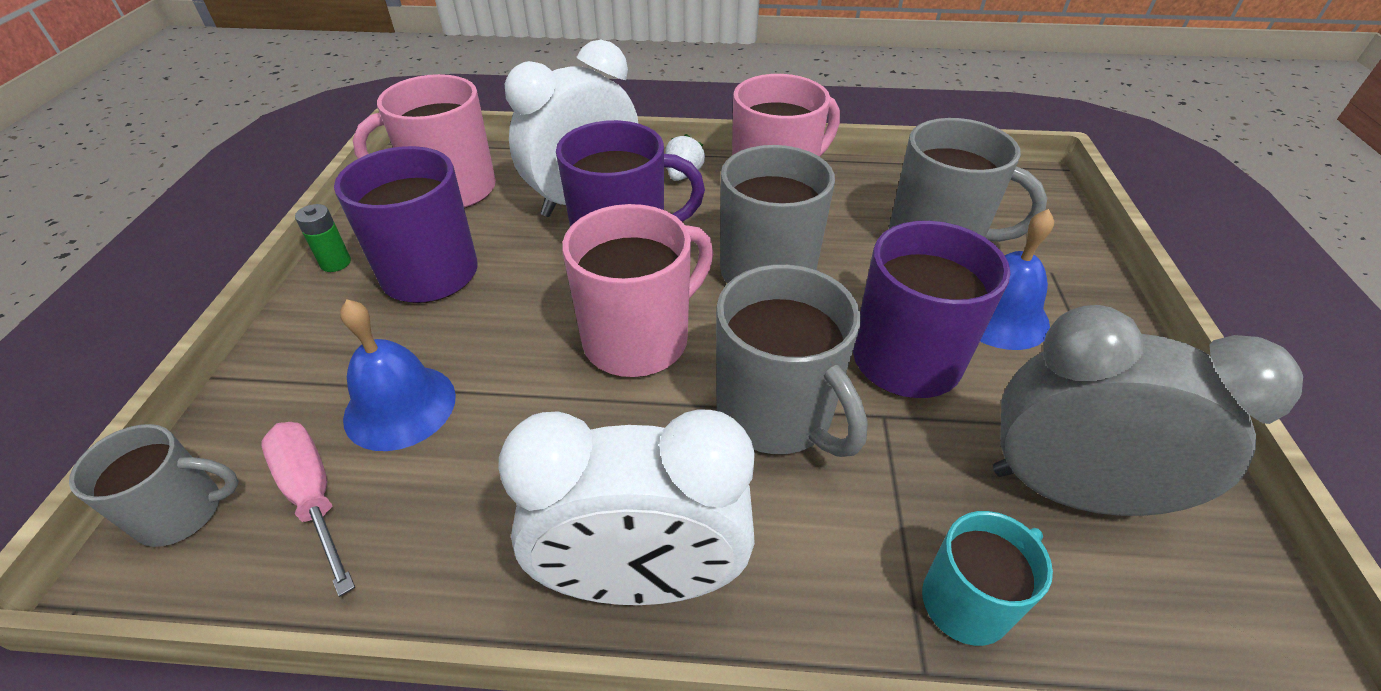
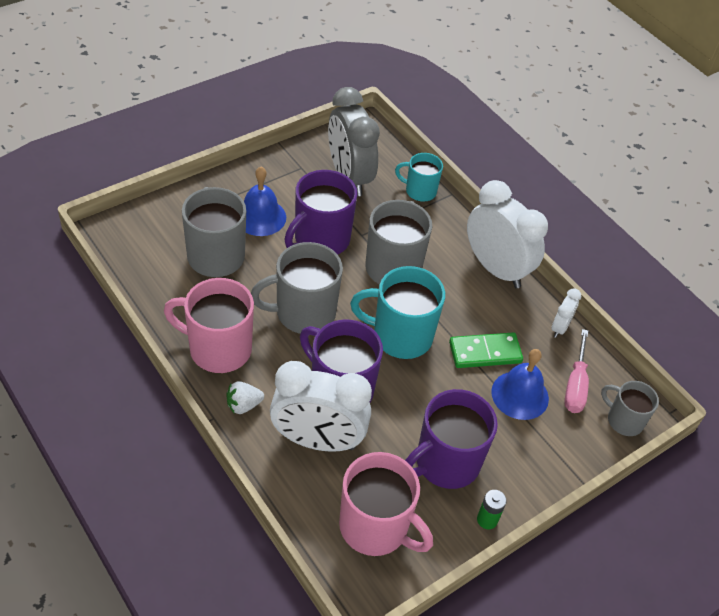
camera: 135 degrees left, 5 degrees up
(415, 577) = (560, 328): none -> white clock
(506, 417) = (485, 352): none -> green domino
(639, 339) = (400, 336): pink mug -> turquoise mug

